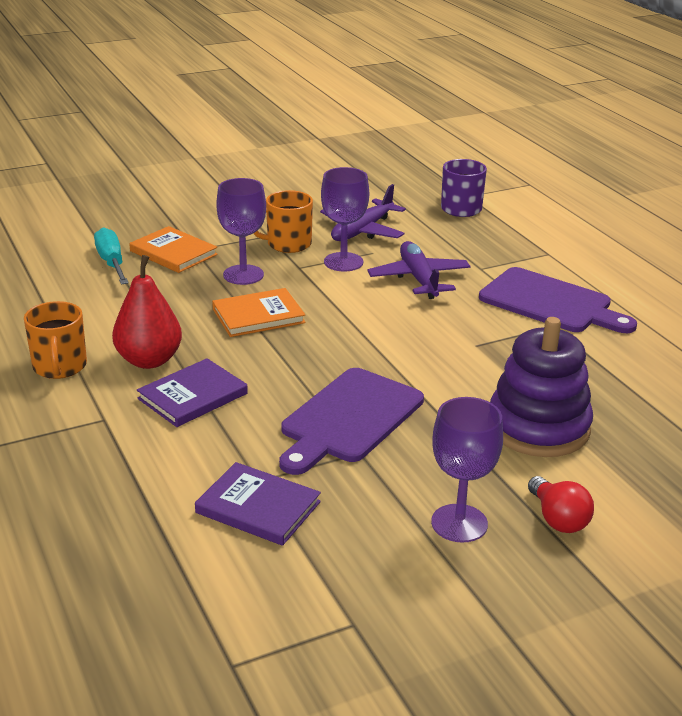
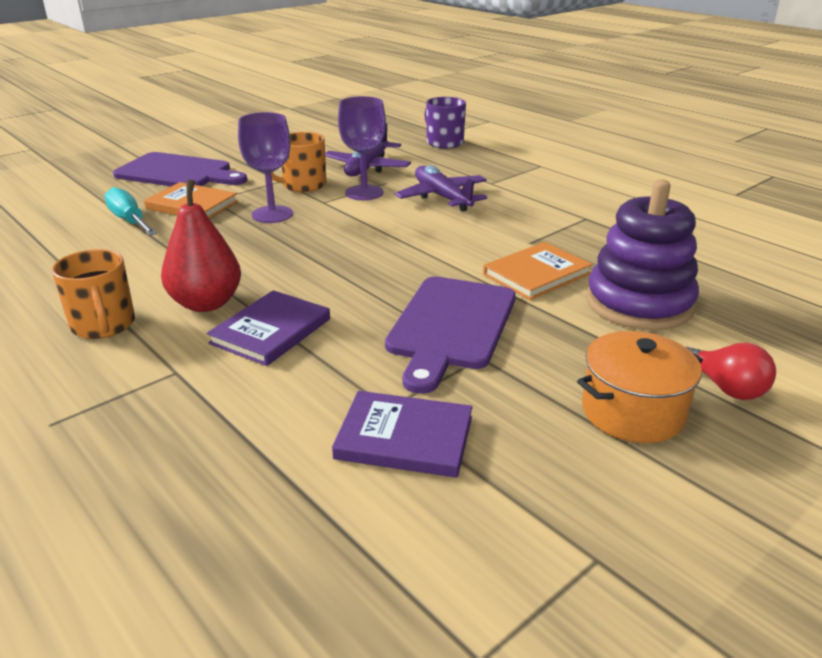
camera: 15 degrees left, 0 degrees up
(258, 316) = (305, 247): orange book -> orange book (536, 274)
(459, 523) = (632, 411): purple goblet -> orange pot
(550, 303) = (571, 201): purple cutting board -> purple cutting board (178, 173)

